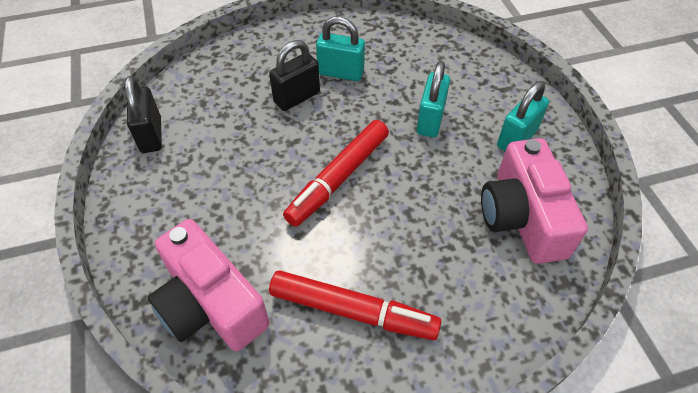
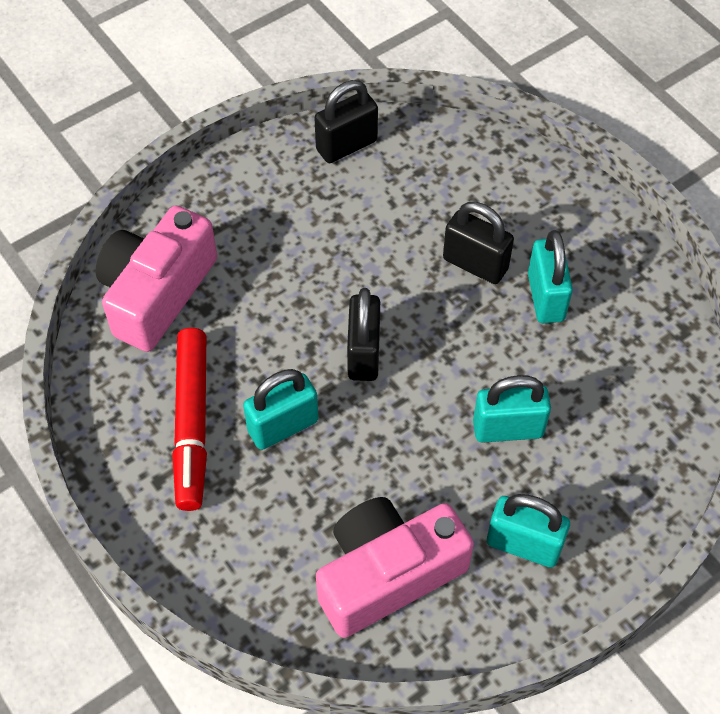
camera: 70 degrees right, 5 degrees up
(339, 178) = (363, 353): red marker -> black padlock
(380, 246) = (283, 426): none -> turquoise padlock

